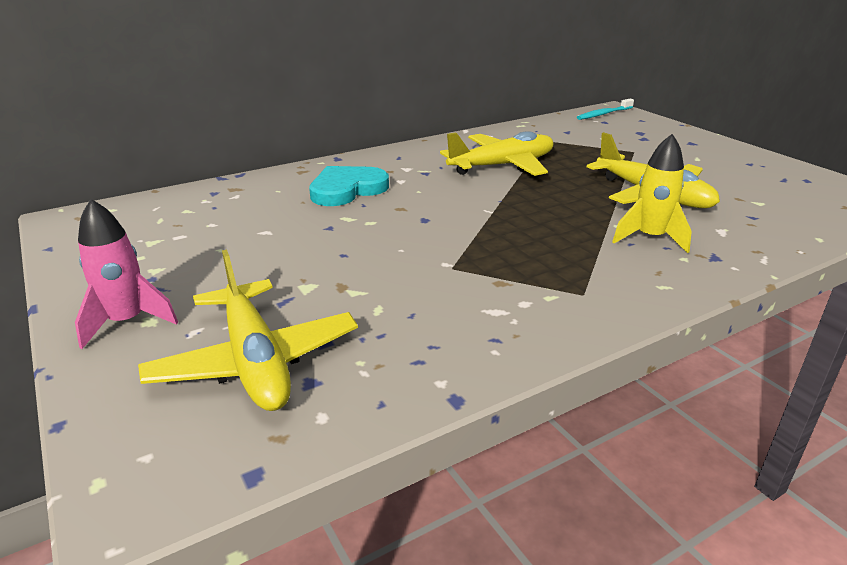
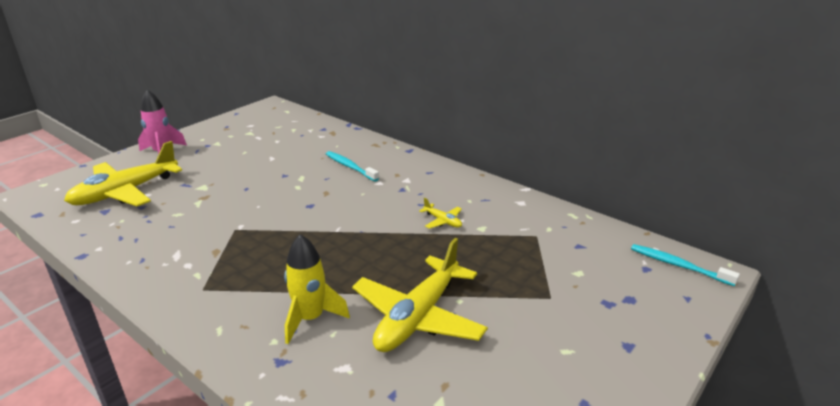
camera: 70 degrees right, 0 degrees up
(347, 189) = (350, 167): turquoise heart -> turquoise toothbrush
(502, 166) = (442, 221): yellow plane -> yellow plane, size x0.42

